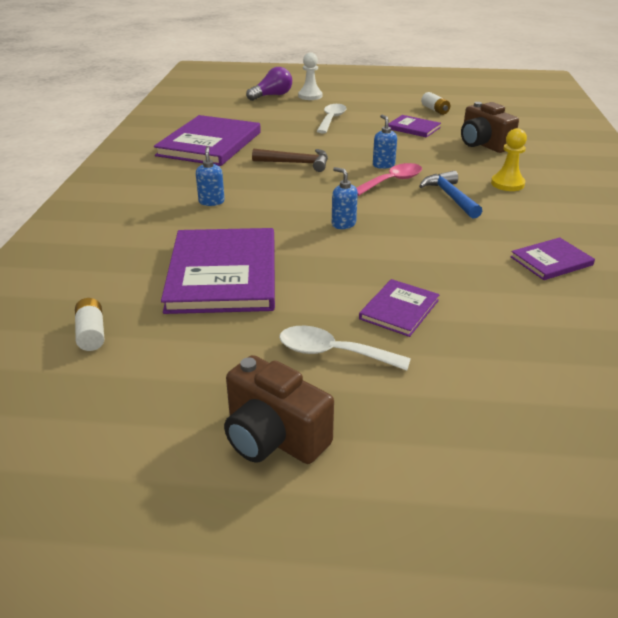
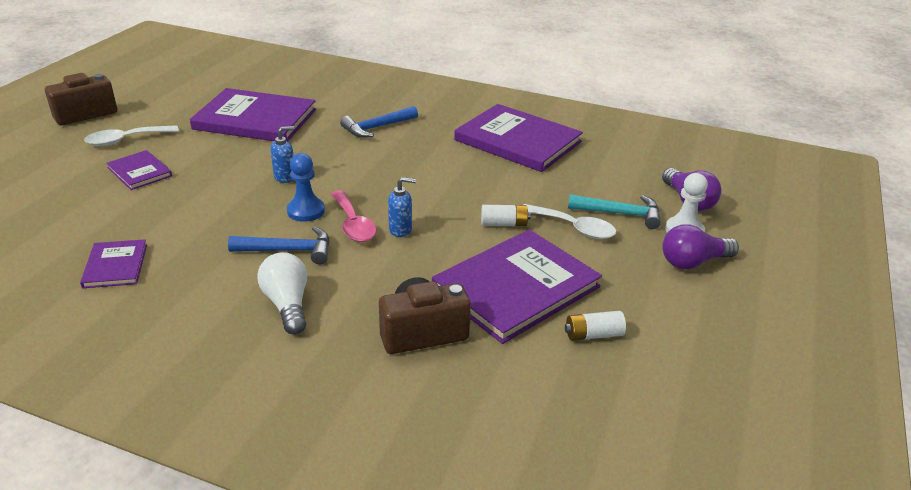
camera: 105 degrees right, 0 degrees up
(91, 333) = (229, 79): white battery -> white battery (504, 224)
(211, 202) = (377, 128): blue soap dispenser -> blue hammer
(296, 163) = (438, 179): brown hammer -> none
(303, 110) = (620, 214): none -> turquoise hammer
(333, 353) = (126, 140): white spoon -> white spoon turned 150 degrees counterclockwise
(343, 94) = (693, 262): none -> purple light bulb
(391, 202) = (306, 211): none -> blue pawn
(413, 128) = (516, 288): purple book -> purple book, size x2.02
(507, 184) = (287, 304): yellow pawn -> white light bulb

